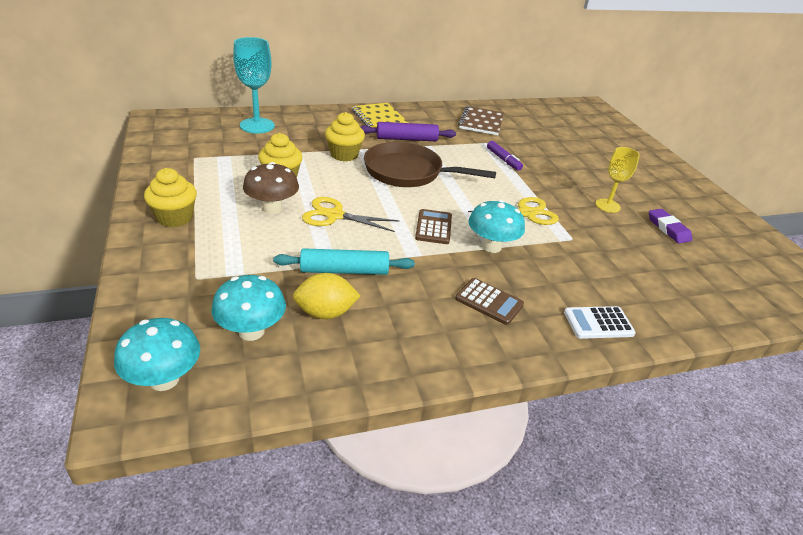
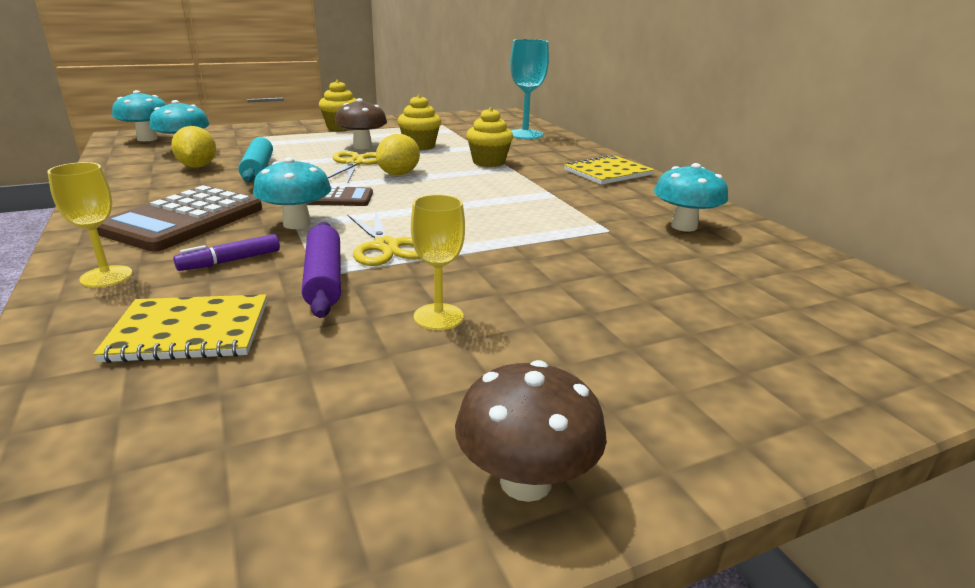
camera: 85 degrees right, 10 degrees down
(372, 196) = (399, 174): none -> yellow lemon
(406, 139) = (561, 185): purple rolling pin -> purple rolling pin (324, 278)
(408, 172) = (467, 187): brown pan -> none
(481, 122) = (684, 226): brown notebook -> turquoise mushroom
(489, 302) = (184, 220): brown calculator -> brown calculator, size x1.89
(503, 160) = (554, 238): purple marker -> purple marker (230, 261)
(598, 323) = (106, 276): white calculator -> yellow goblet
(650, 279) = (189, 331): none -> yellow notebook
(668, 229) = (363, 380): purple eraser -> none
(706, 202) = (525, 481): none -> brown mushroom

